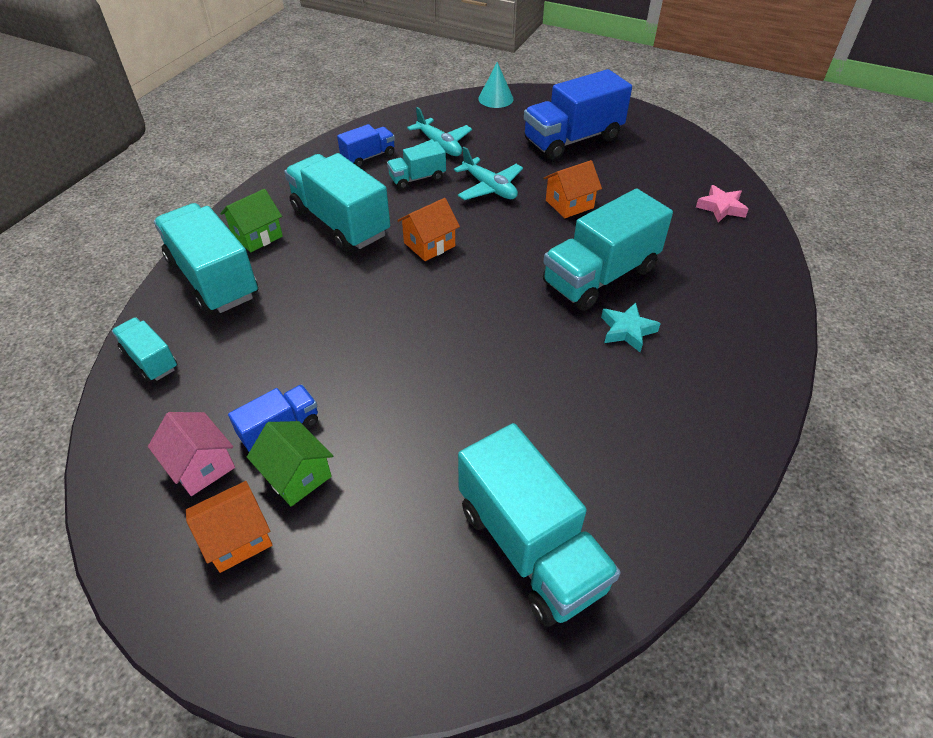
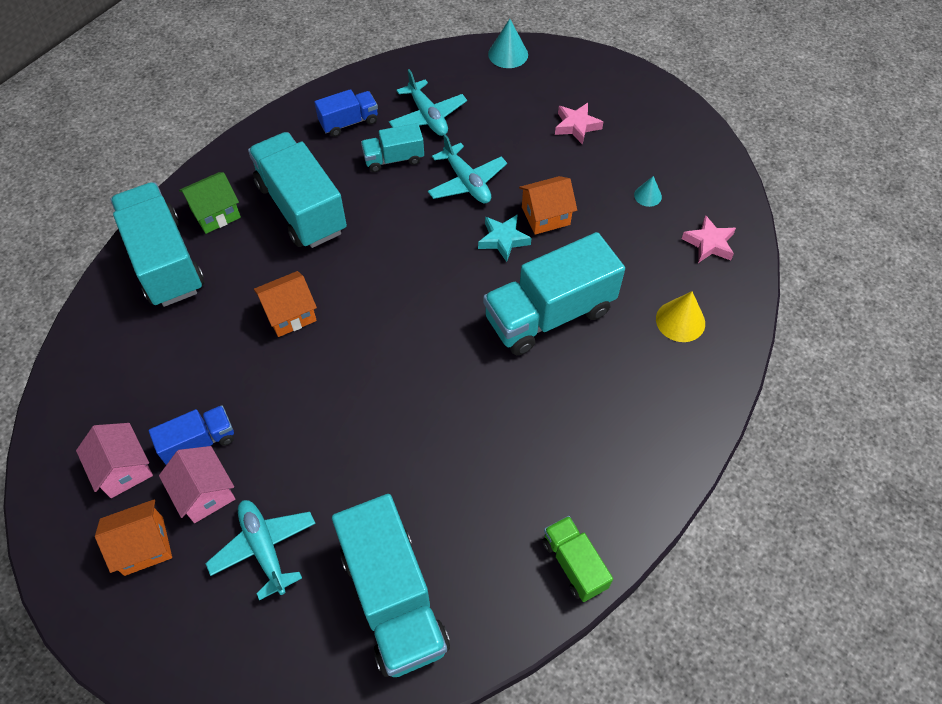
camera: 10 degrees right, 10 degrees up
(150, 360) = (94, 348): turquoise truck -> none
(296, 475) = (205, 493): green house -> pink house
(375, 519) = (264, 548): none -> turquoise plane
(429, 244) = (385, 249): orange house -> orange house (290, 314)
(572, 140) = (576, 126): blue truck -> pink star
(627, 330) = (555, 385): turquoise star -> turquoise star (503, 240)
(653, 180) = (647, 195): none -> turquoise cone
(706, 483) = (574, 564): none -> green truck
(721, 266) = (680, 321): none -> yellow cone

